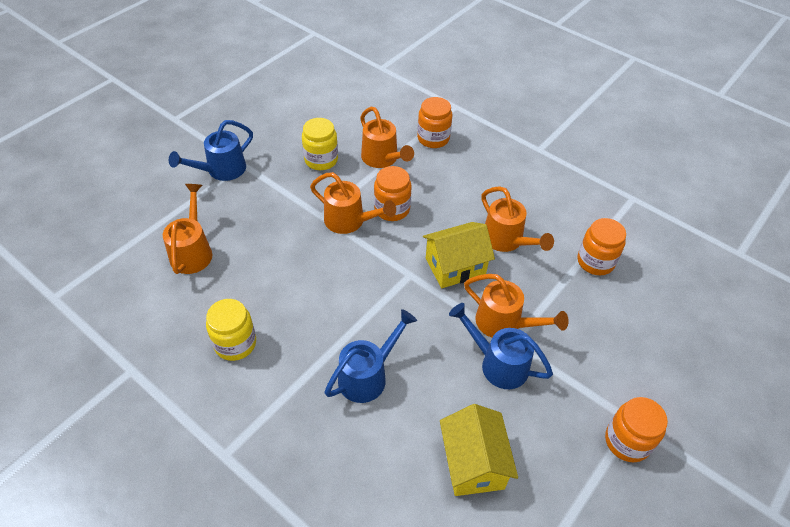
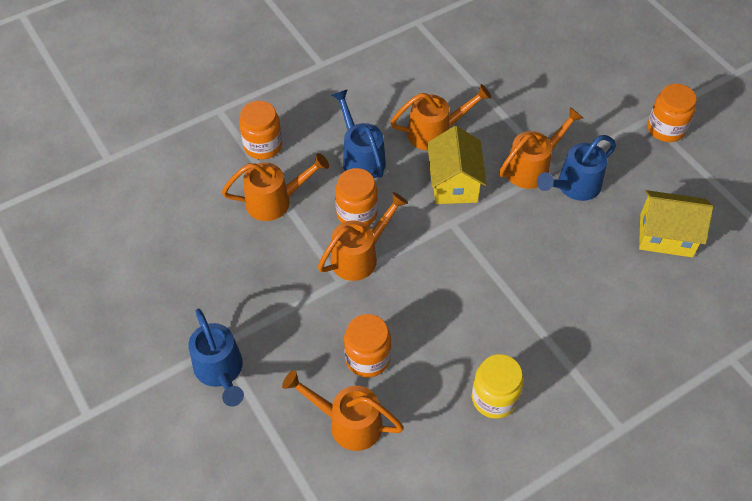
camera: 70 degrees left, 5 degrees up
(321, 160) = (249, 261): yellow jar -> none
(368, 375) = (562, 289): blue watering can -> blue watering can (361, 157)
(595, 262) = (483, 78): orange jar -> orange jar (367, 358)

